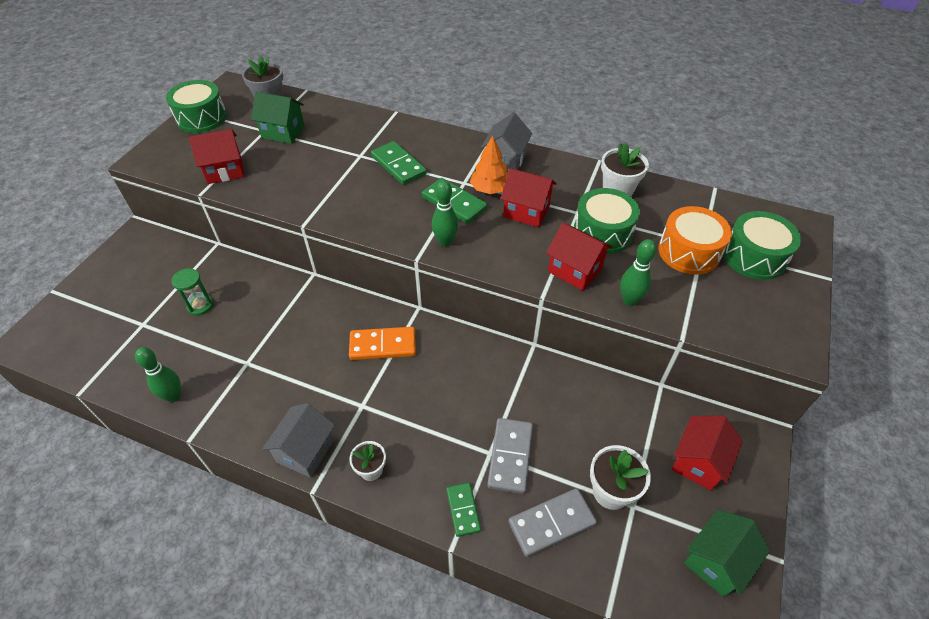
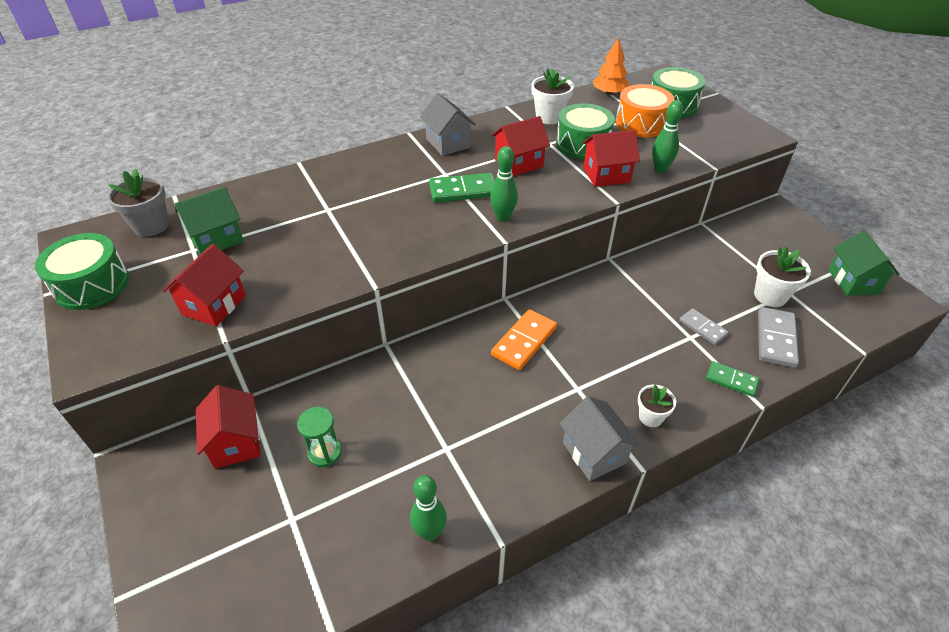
camera: 50 degrees left, 5 degrees down
(398, 165) = (374, 195): green domino -> none
(490, 189) = (471, 166): orange tree -> orange tree (609, 93)
(510, 456) = (702, 328): grey domino -> grey domino, size x0.64
(698, 462) = (776, 244): red house -> red house (236, 442)

